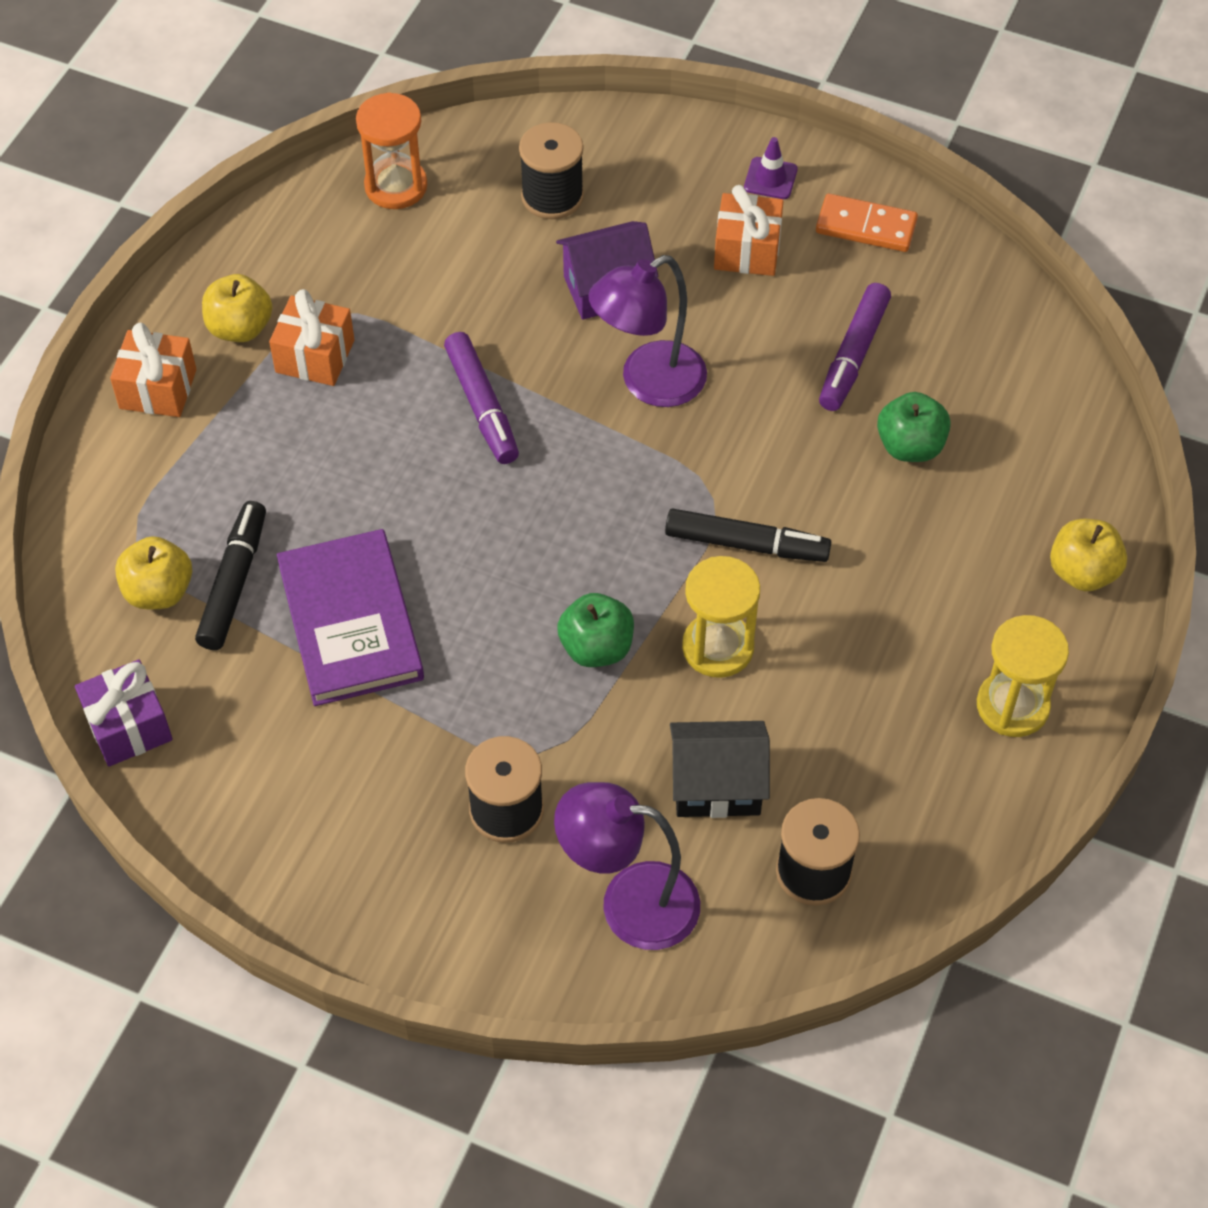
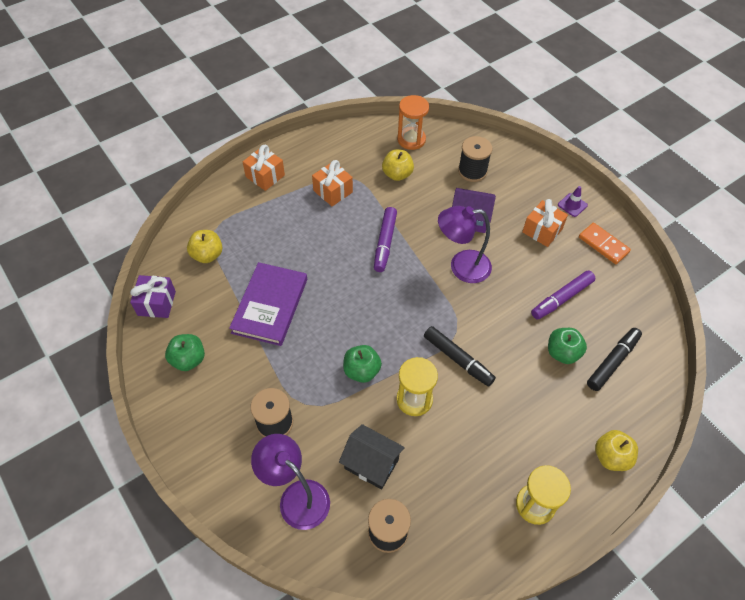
camera: 30 degrees right, 0 degrees up
(234, 583) = (237, 266): black marker -> black marker (612, 362)
(240, 328) = (312, 167): yellow apple -> yellow apple (397, 174)
(270, 790) = (188, 359): none -> green apple

